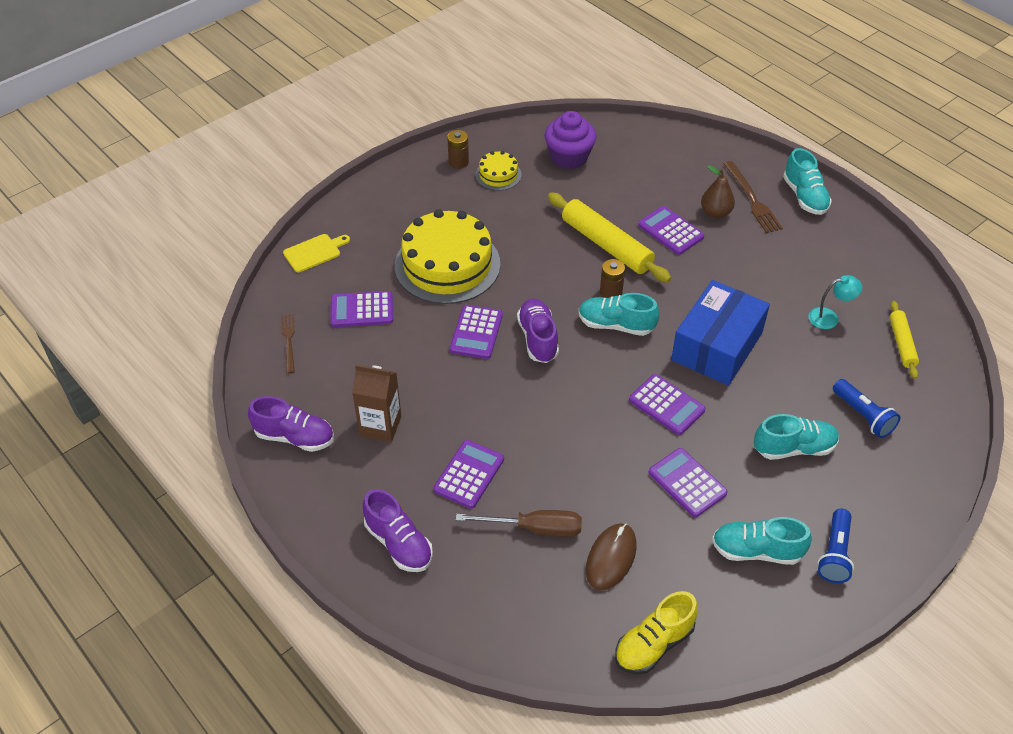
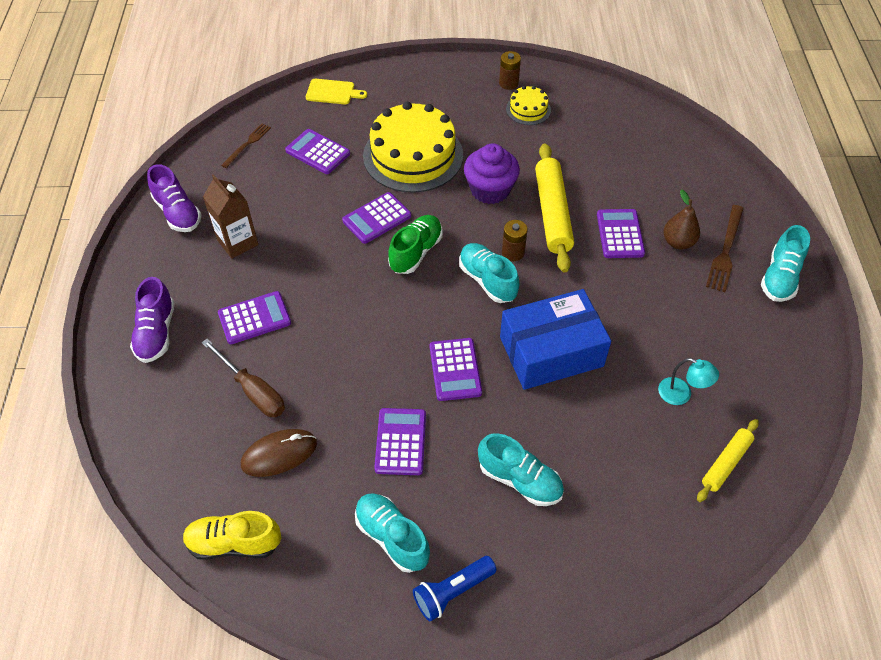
camera: 40 degrees right, 5 degrees up
(538, 339) = (416, 252): purple shoe -> green shoe
(569, 157) = (601, 126): purple cupcake -> purple cupcake (490, 190)
(863, 416) = (614, 498): blue flashlight -> none

